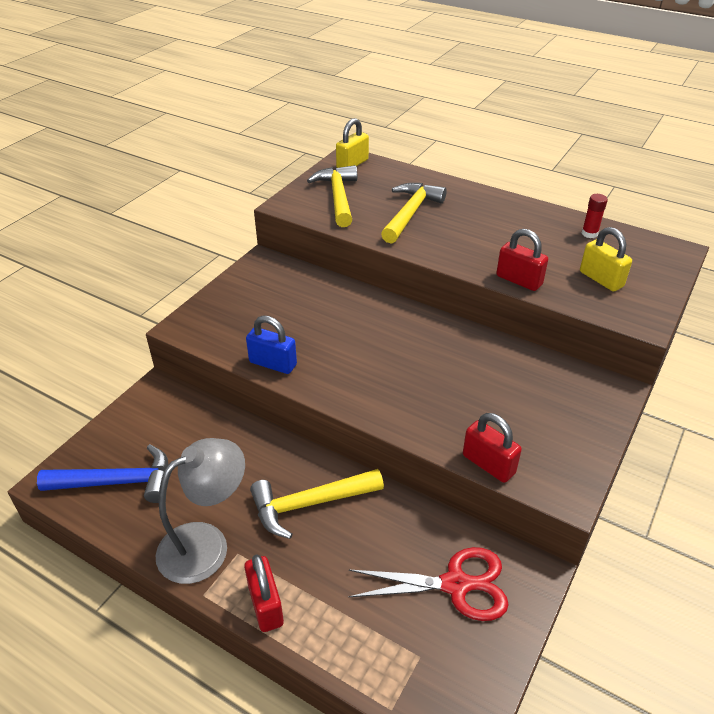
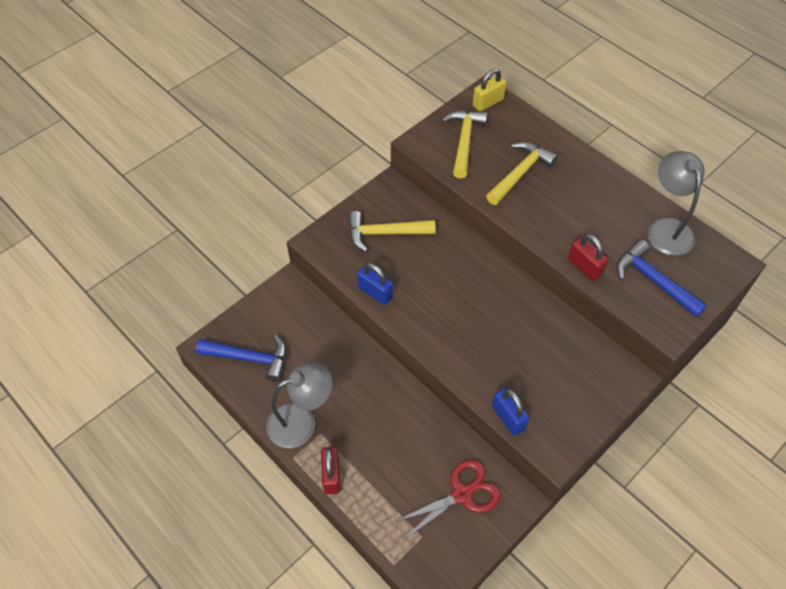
camera: 15 degrees right, 15 degrees up
(309, 504) = (378, 408): yellow hammer -> yellow hammer (385, 233)
(455, 585) = (462, 494): red scissors -> red scissors turned 45 degrees counterclockwise
(488, 464) = (508, 418): red padlock -> blue padlock
(589, 233) = (666, 228): red glue stick -> grey lamp
(601, 279) = (653, 280): yellow padlock -> blue hammer

